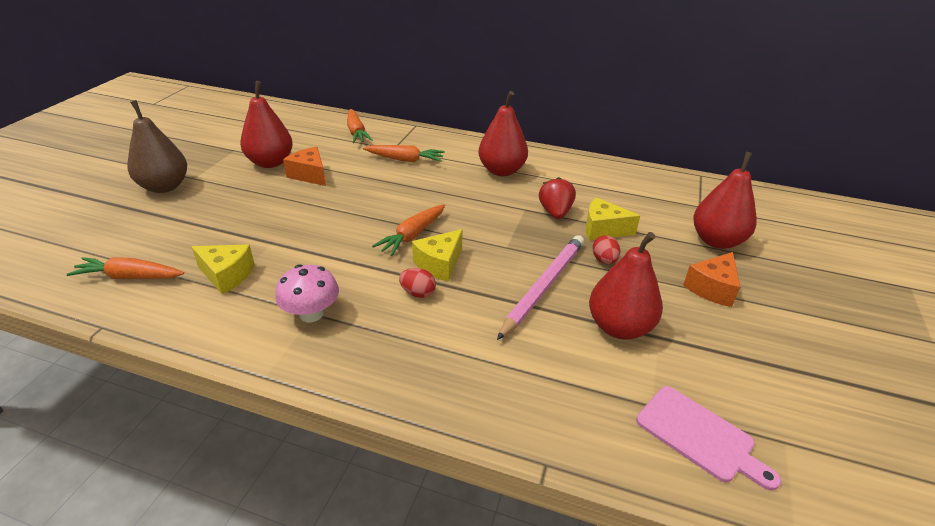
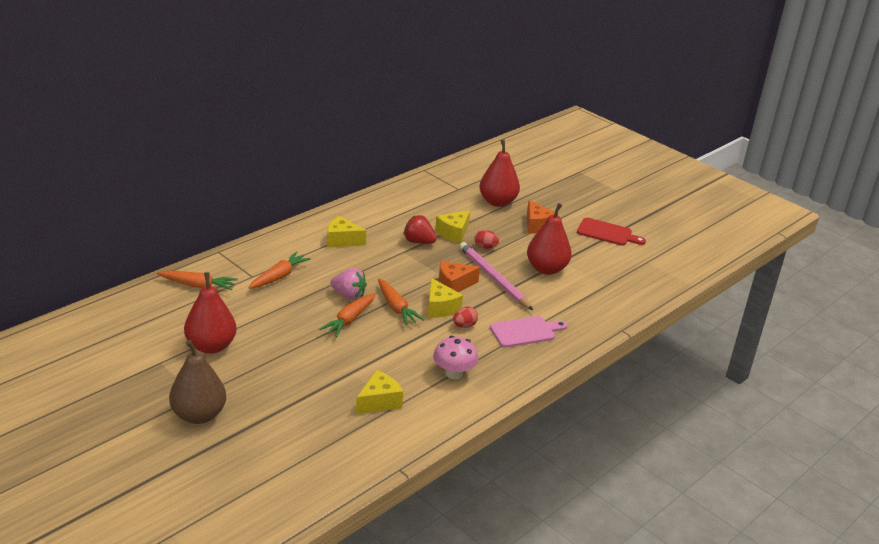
camera: 65 degrees left, 5 degrees down
(130, 277) = (342, 450): orange carrot -> orange carrot (349, 320)
(309, 175) = (257, 330): orange cheese -> orange cheese (454, 285)
(408, 202) = (349, 295): none -> pink strawberry
(501, 171) = (342, 240): red pear -> yellow cheese
(699, 436) = (631, 281): pink cutting board -> pink cutting board (525, 332)
(796, 364) = (607, 233): none -> red cutting board

